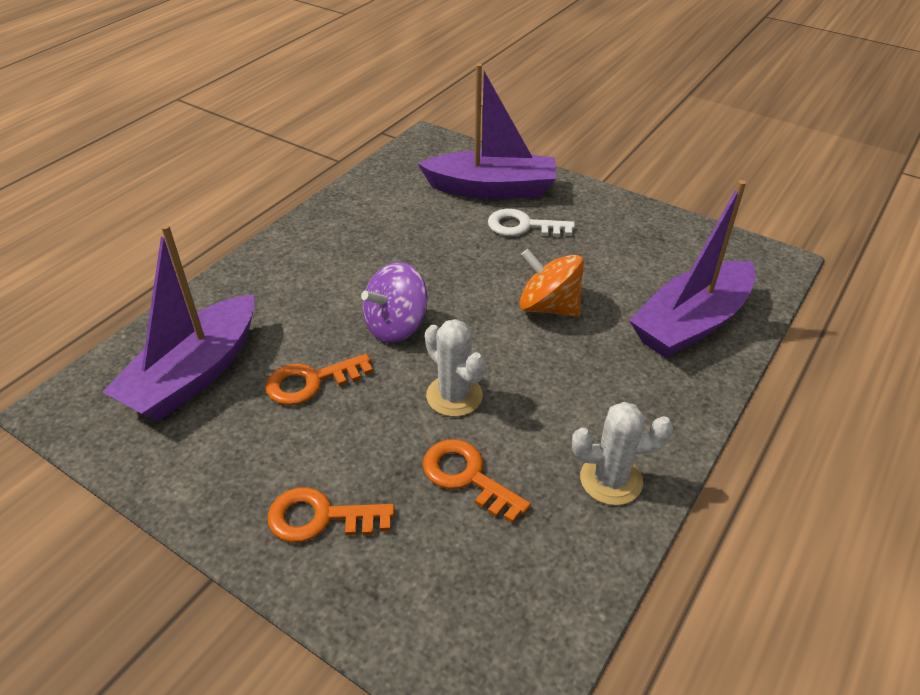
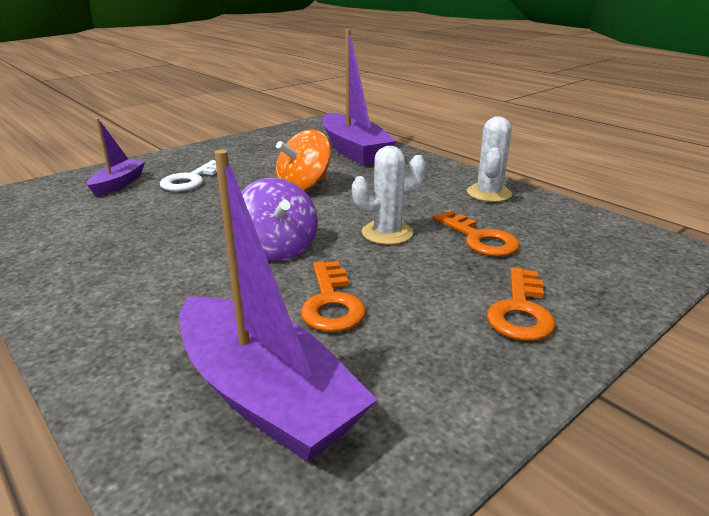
camera: 75 degrees left, 15 degrees down
(467, 477) = (479, 239): orange key -> orange key turned 90 degrees counterclockwise
(491, 189) = (118, 184): purple boat -> purple boat, size x0.52

